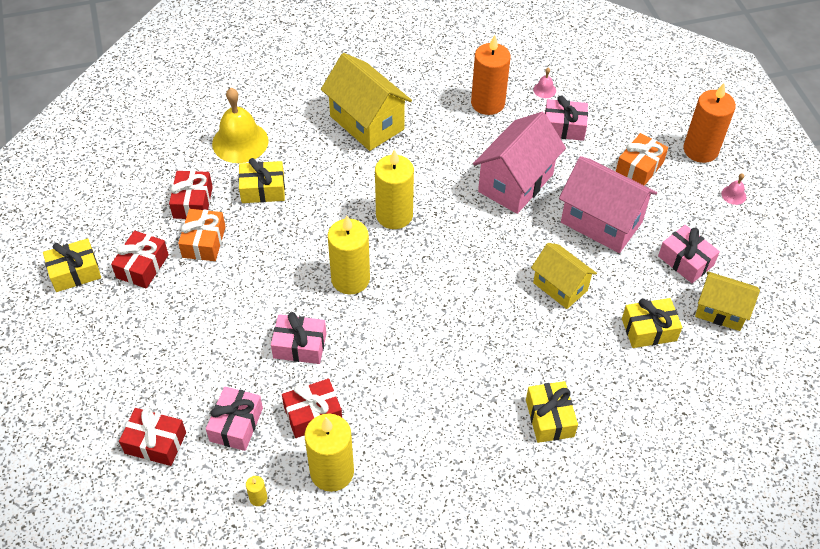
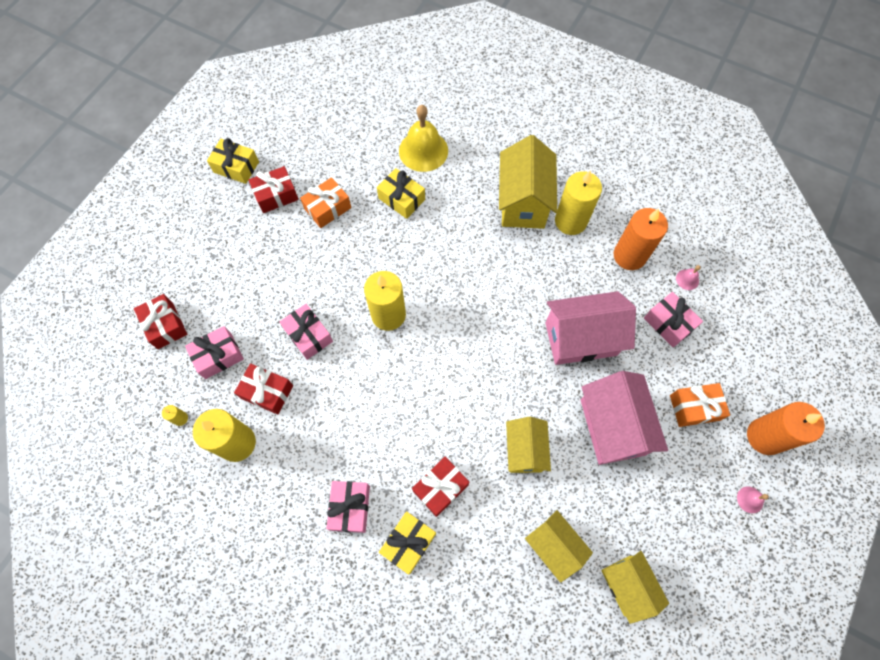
camera: 45 degrees right, 15 degrees up
(193, 202) = (350, 173): red gift -> red gift (440, 488)
(394, 215) = (467, 291): yellow candle -> yellow candle (570, 221)
(649, 330) = (553, 546): yellow gift -> yellow house
(685, 261) = (645, 518): pink gift -> pink gift (350, 508)

